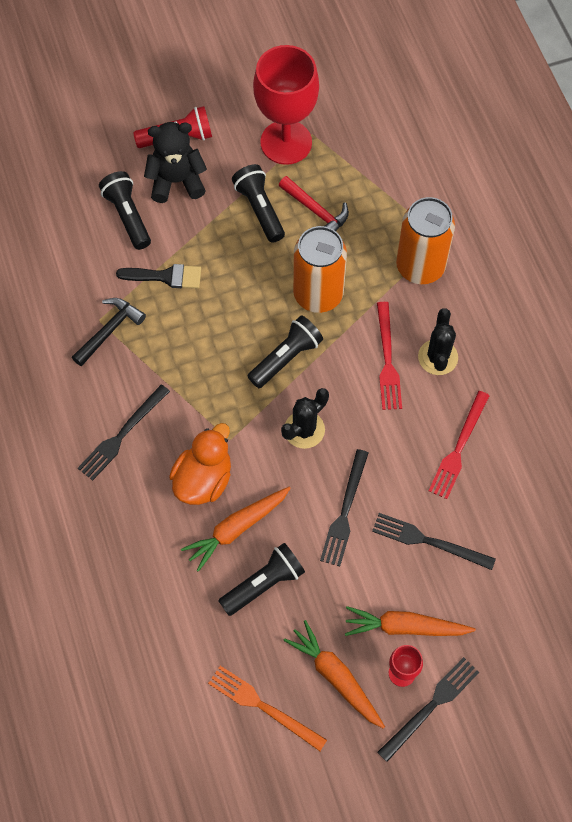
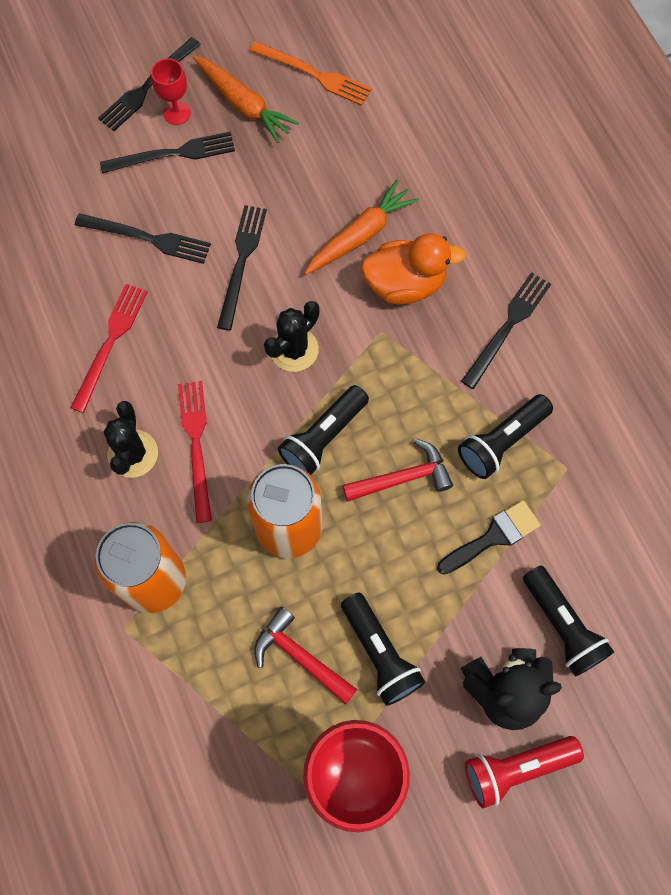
camera: 175 degrees right, 5 degrees up
(110, 330) = (550, 455): black hammer -> none
(165, 276) = (493, 537): black brush -> black brush turned 150 degrees clockwise
(203, 479) = (405, 284): orange duck -> orange duck turned 120 degrees counterclockwise
(227, 323) = (403, 477): none -> red hammer
(263, 584) = (325, 183): black flashlight -> black flashlight (502, 441)
(405, 627) = (173, 154): orange carrot -> black fork

